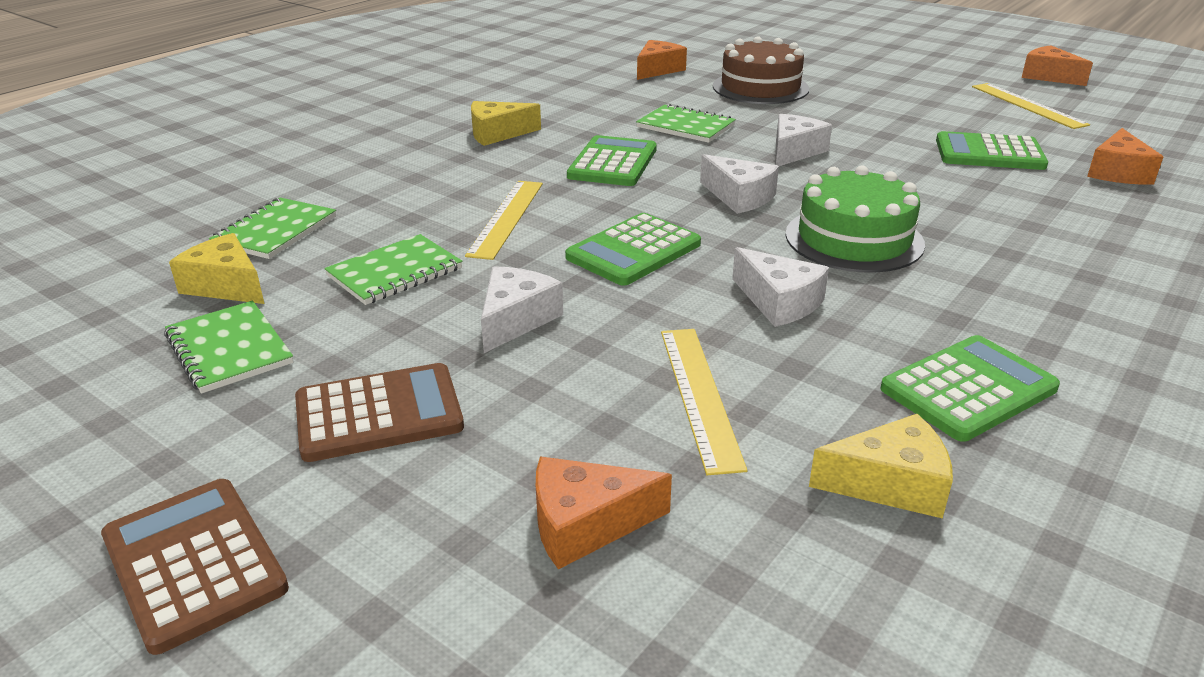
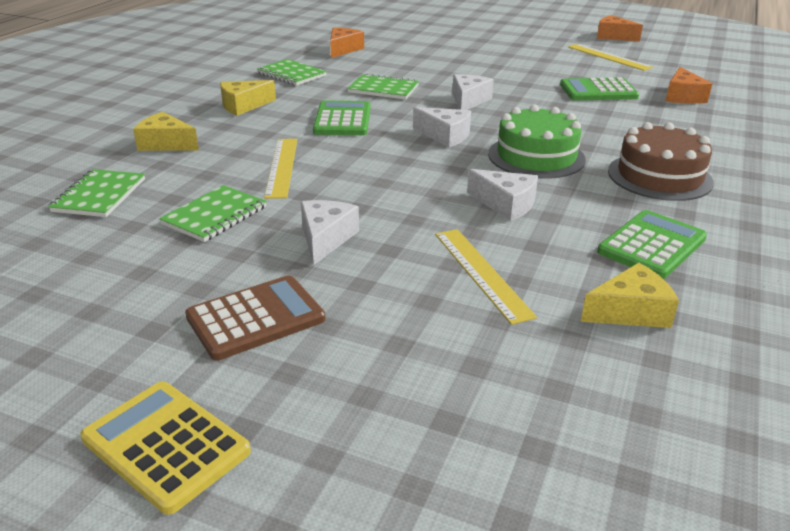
camera: 15 degrees left, 0 degrees up
(194, 563) = (166, 445): brown calculator -> yellow calculator
(226, 285) = (80, 241): yellow cheese -> yellow cheese (165, 144)
(229, 349) = (109, 288): green notebook -> green notebook (291, 74)
(585, 524) = (445, 369): orange cheese -> none
(633, 251) = (388, 181): green calculator -> none
(760, 87) = (424, 57): brown cake -> brown cake (659, 176)

